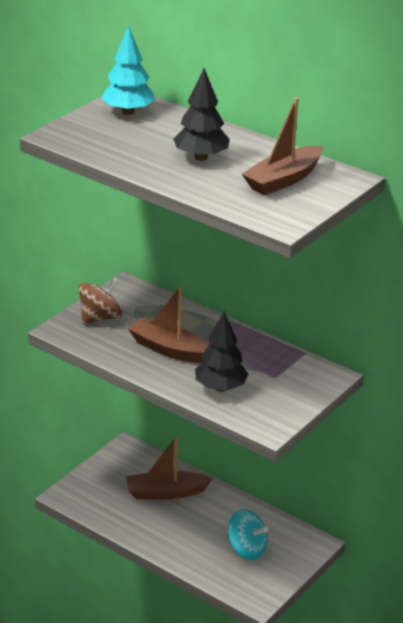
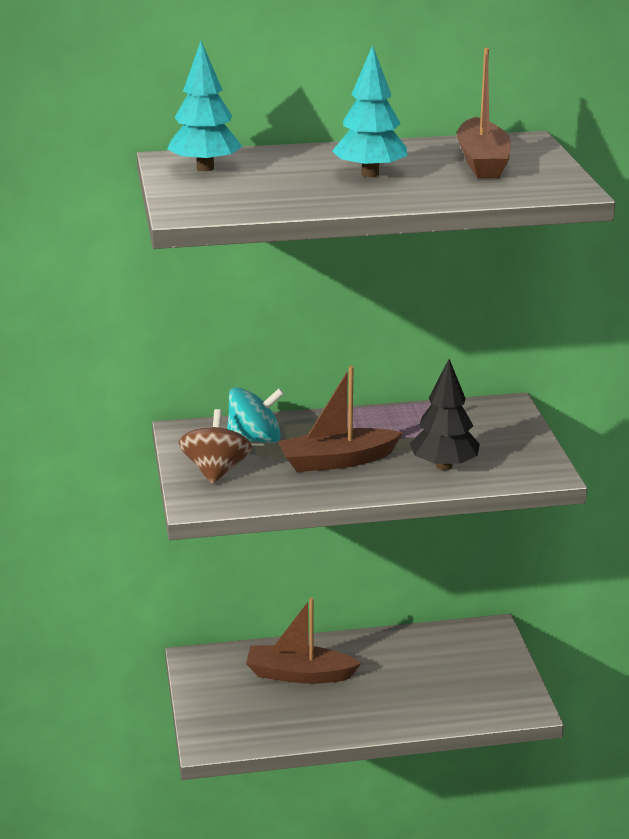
camera: 45 degrees left, 5 degrees down
(165, 493) = (299, 674): brown boat -> brown boat turned 60 degrees clockwise
(201, 157) = (370, 174): black tree -> turquoise tree
(246, 549) = (449, 674): turquoise spinning top -> turquoise spinning top (255, 439)

